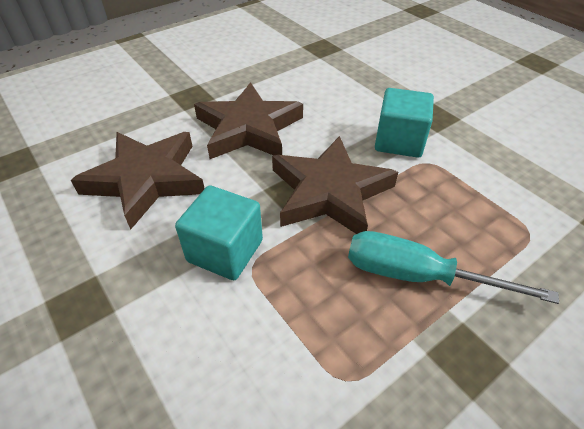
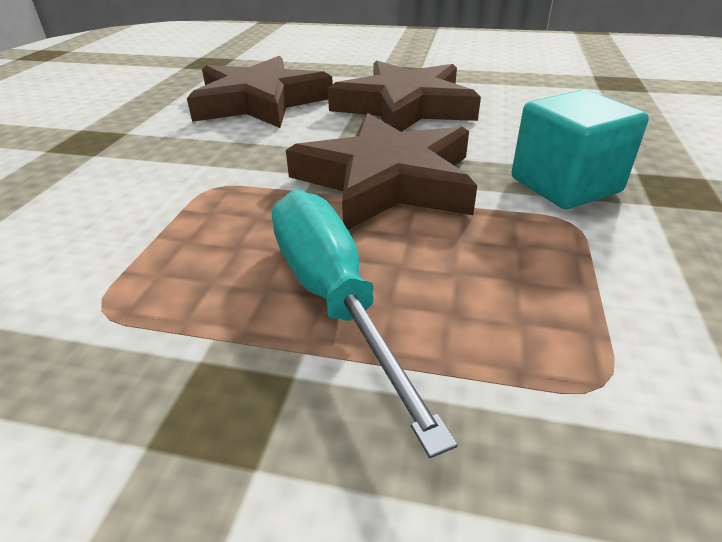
camera: 50 degrees right, 10 degrees down
(225, 251) = (217, 166): turquoise cube -> none

